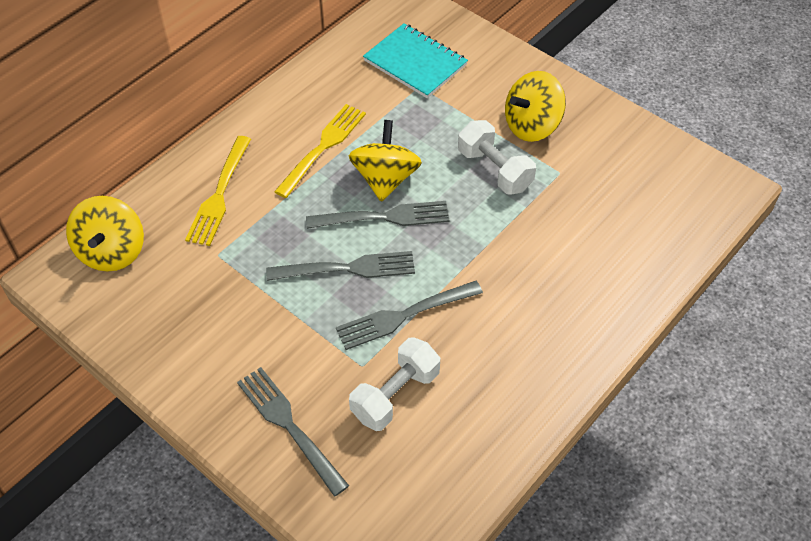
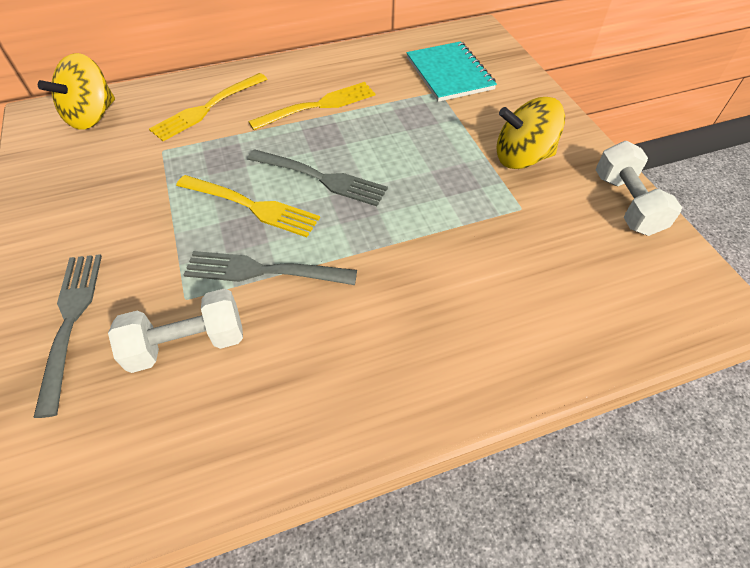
camera: 30 degrees right, 0 degrees up
(347, 268) = (251, 206): grey fork -> yellow fork
(385, 179) = (349, 148): yellow spinning top -> none
(494, 170) = (456, 180): white dumbbell -> white dumbbell (626, 204)

